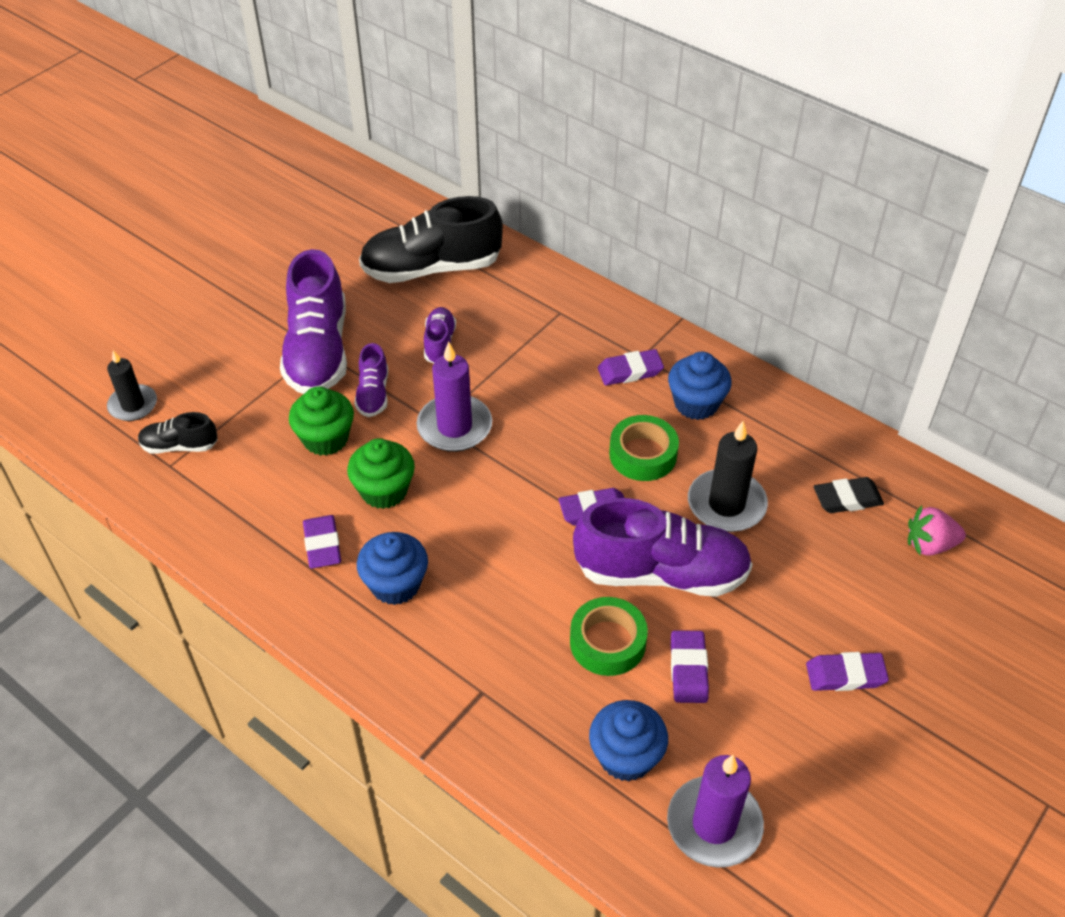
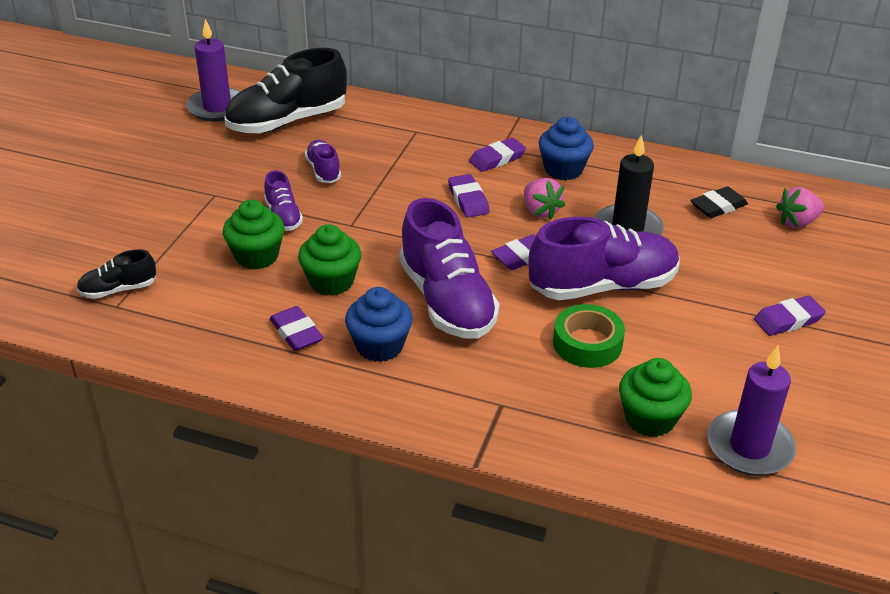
camera: 20 degrees left, 10 degrees down
(133, 405) = (55, 269): black candle -> none
(318, 351) = (215, 196): purple shoe -> purple shoe (447, 301)
(454, 427) = (369, 224): purple candle -> purple candle (217, 107)
(626, 756) = (650, 419): blue cupcake -> green cupcake
(643, 454) = (540, 211): green tape -> pink strawberry
(688, 669) = (664, 346): purple eraser -> purple eraser (468, 200)

